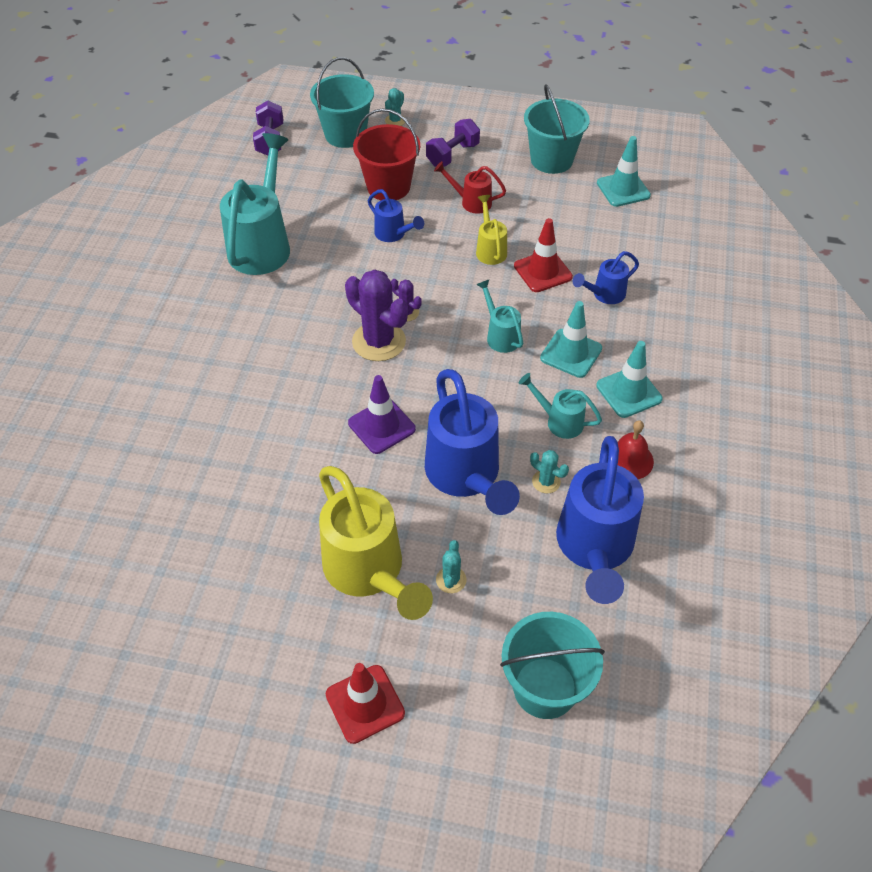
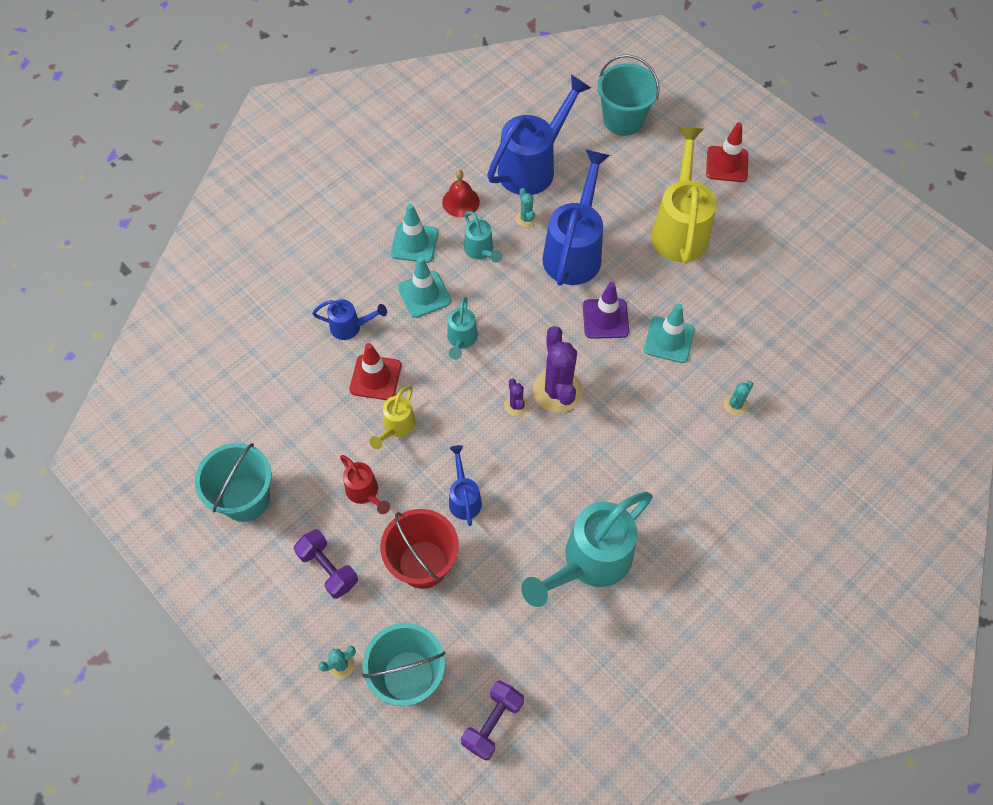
camera: 145 degrees left, 10 degrees up
(451, 580) = (633, 197): turquoise cactus -> turquoise cactus (735, 405)
(452, 155) = (328, 569): purple dumbbell -> purple dumbbell turned 60 degrees clockwise
(623, 189) = (223, 421): turquoise traffic cone -> turquoise traffic cone (669, 340)

